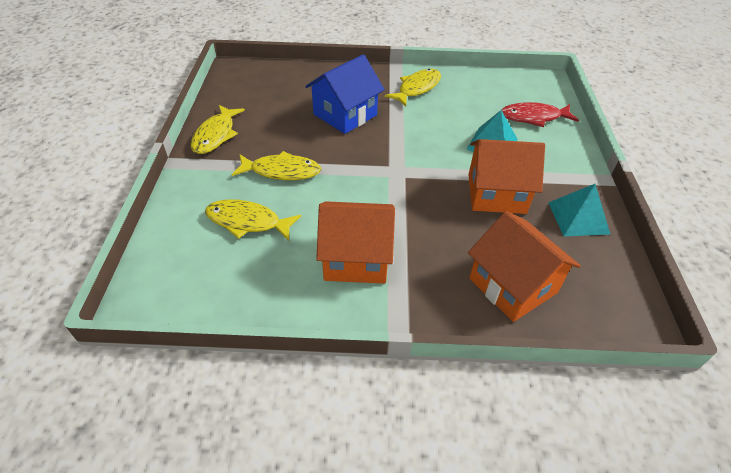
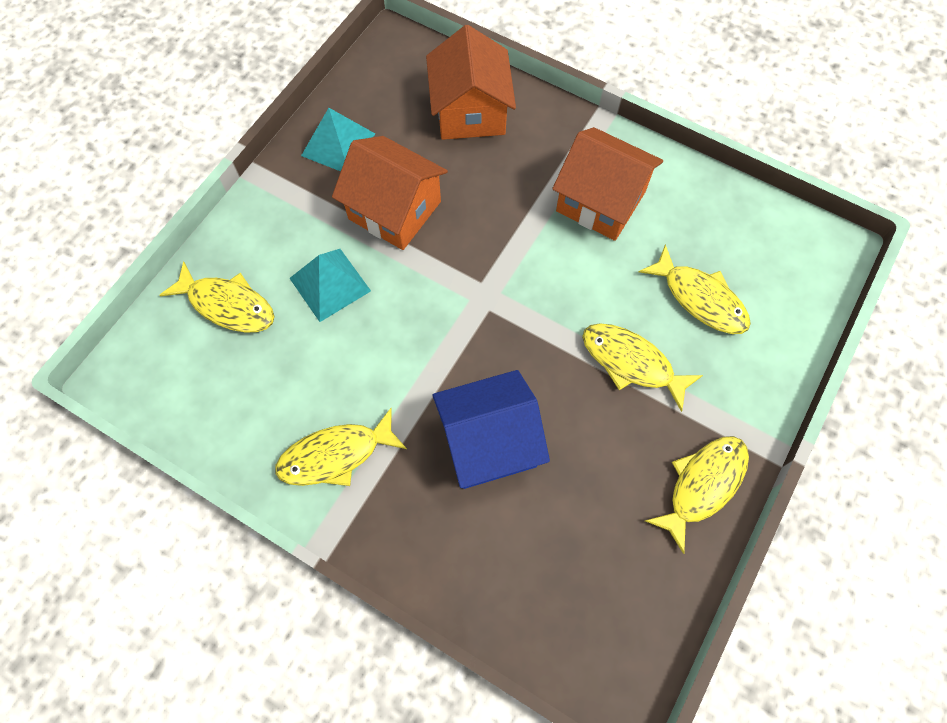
camera: 150 degrees left, 20 degrees up
(533, 117) = (227, 305): red fish -> yellow fish

